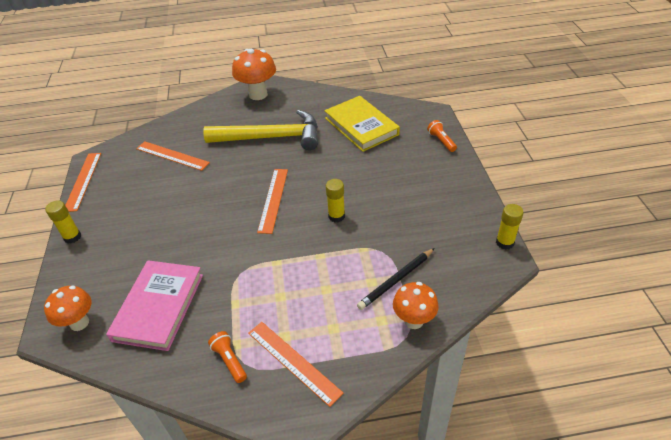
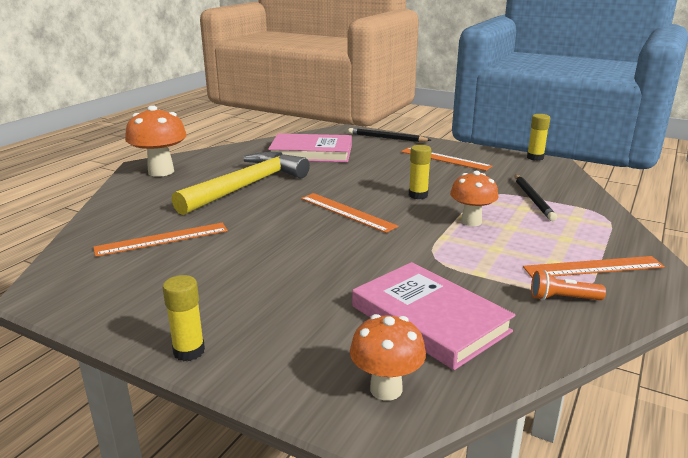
camera: 55 degrees left, 20 degrees down
(83, 181) = (75, 312): orange ruler -> orange ruler (445, 159)
(361, 126) = (311, 152): yellow book -> pink book
(413, 320) = (588, 207): orange mushroom -> orange mushroom (471, 221)
(441, 141) = (387, 138): orange flashlight -> black pencil

